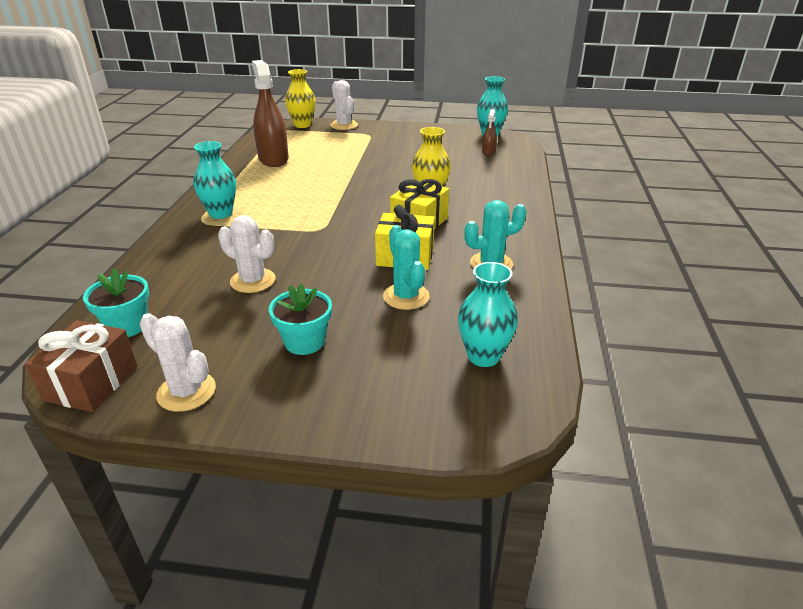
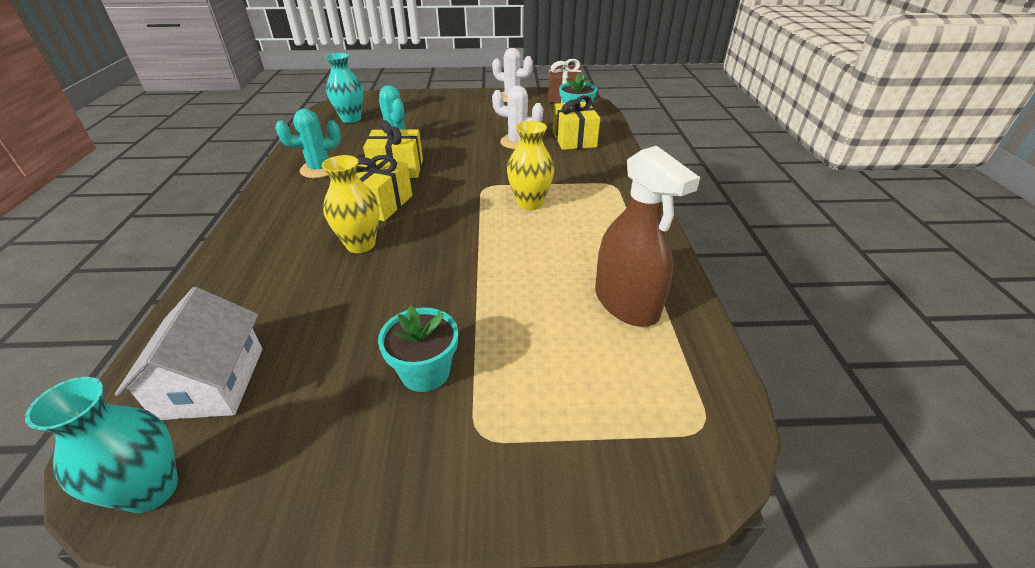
camera: 170 degrees right, 5 degrees up
(180, 278) = (574, 139): none -> yellow gift
(220, 213) = (603, 195): turquoise vase -> none
(302, 125) = (673, 472): yellow vase -> yellow vase (529, 203)
(304, 342) = (461, 117): turquoise flower pot -> turquoise flower pot (425, 372)
(344, 125) = (561, 488): white cactus -> none
(488, 152) = (212, 382): brown spray bottle -> white house

